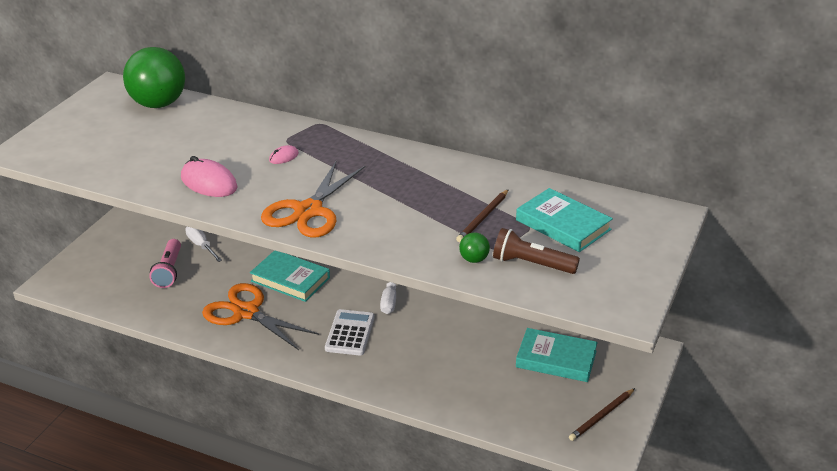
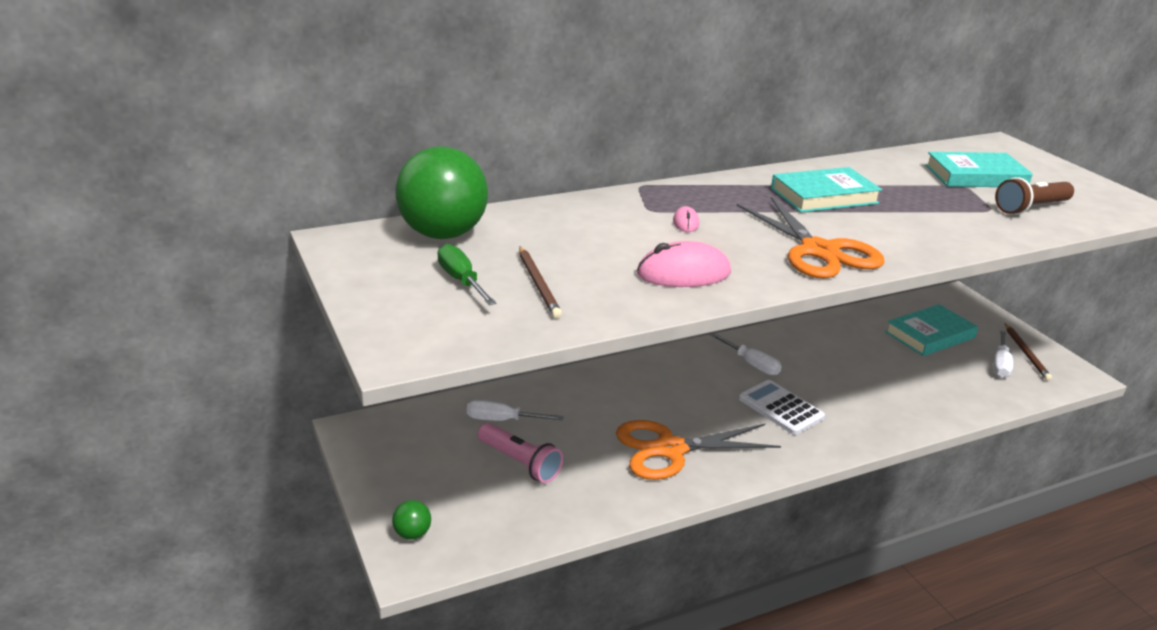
camera: 50 degrees left, 5 degrees down
(111, 132) = (461, 280): none -> green screwdriver
(290, 279) = (646, 398): turquoise book -> turquoise book (824, 196)
(474, 259) = (999, 223): green ball -> green ball (412, 534)
(483, 218) = (928, 195): brown pencil -> brown pencil (538, 284)
(560, 408) = (1000, 365): none -> white screwdriver

